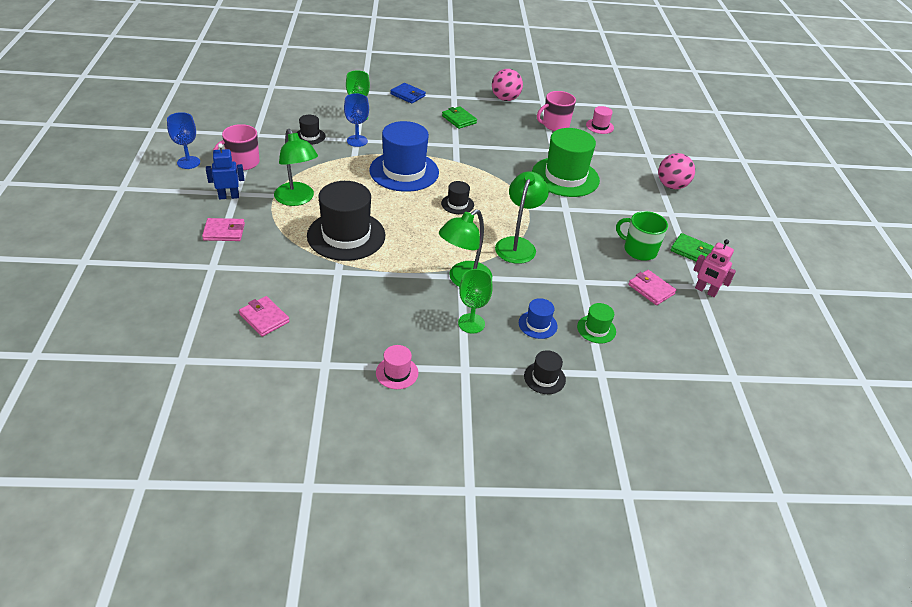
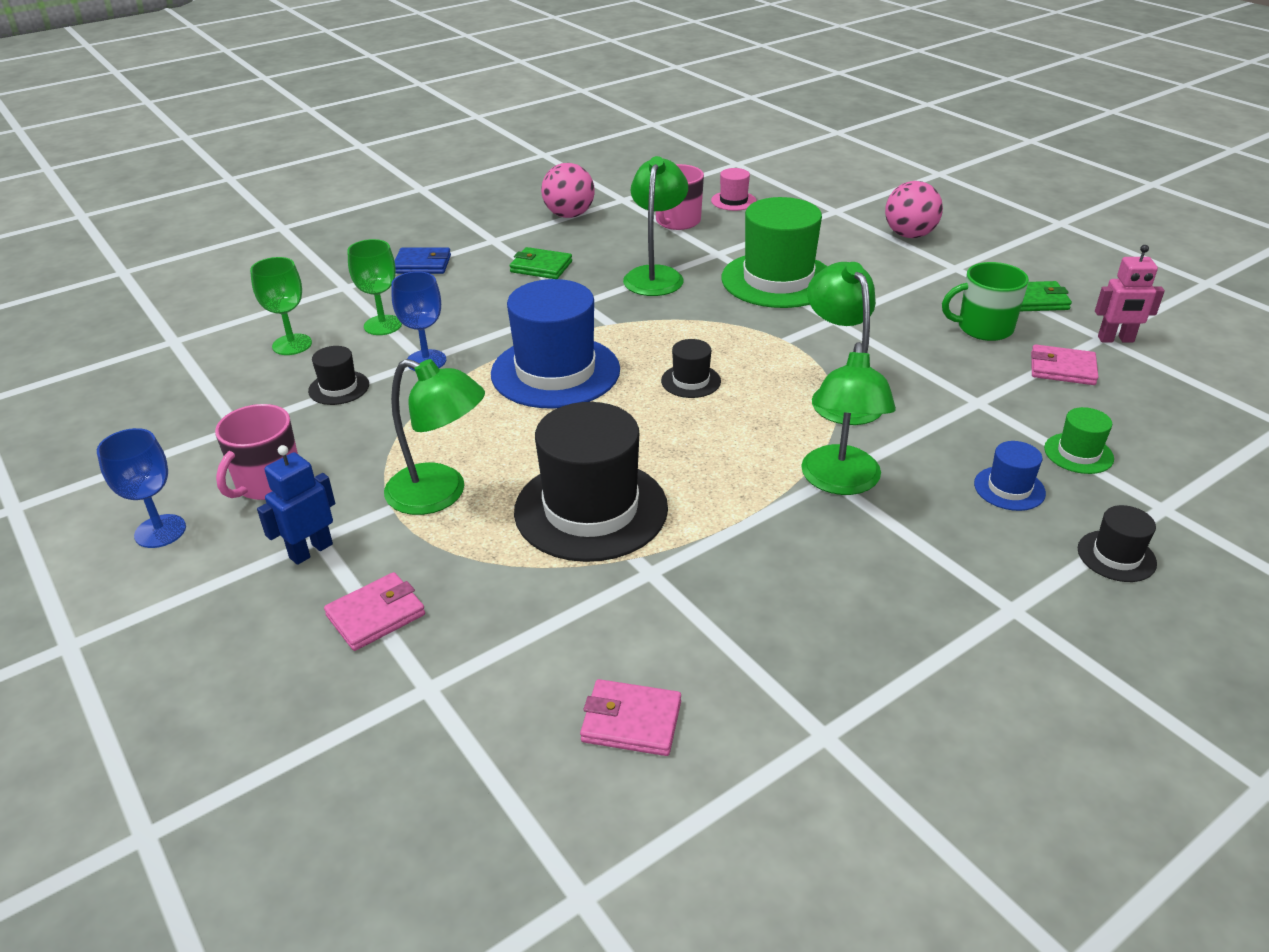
camera: 30 degrees left, 5 degrees down
(397, 373) = (938, 676): pink hat -> none
(471, 323) = (931, 537): green goblet -> green goblet (292, 344)
(507, 147) = (656, 275): none -> green lamp

